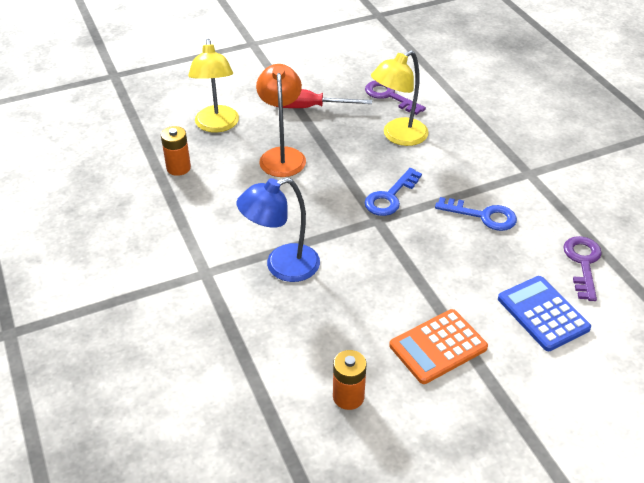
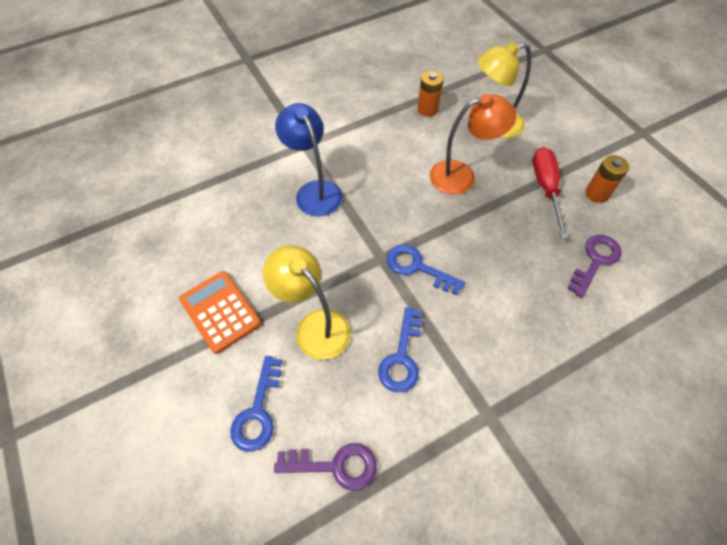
camera: 85 degrees right, 15 degrees up
(348, 396) = (174, 247): orange battery -> orange battery (597, 193)
(398, 136) = (521, 272): yellow lamp -> yellow lamp (315, 326)
(543, 313) = (258, 411): blue calculator -> blue key

